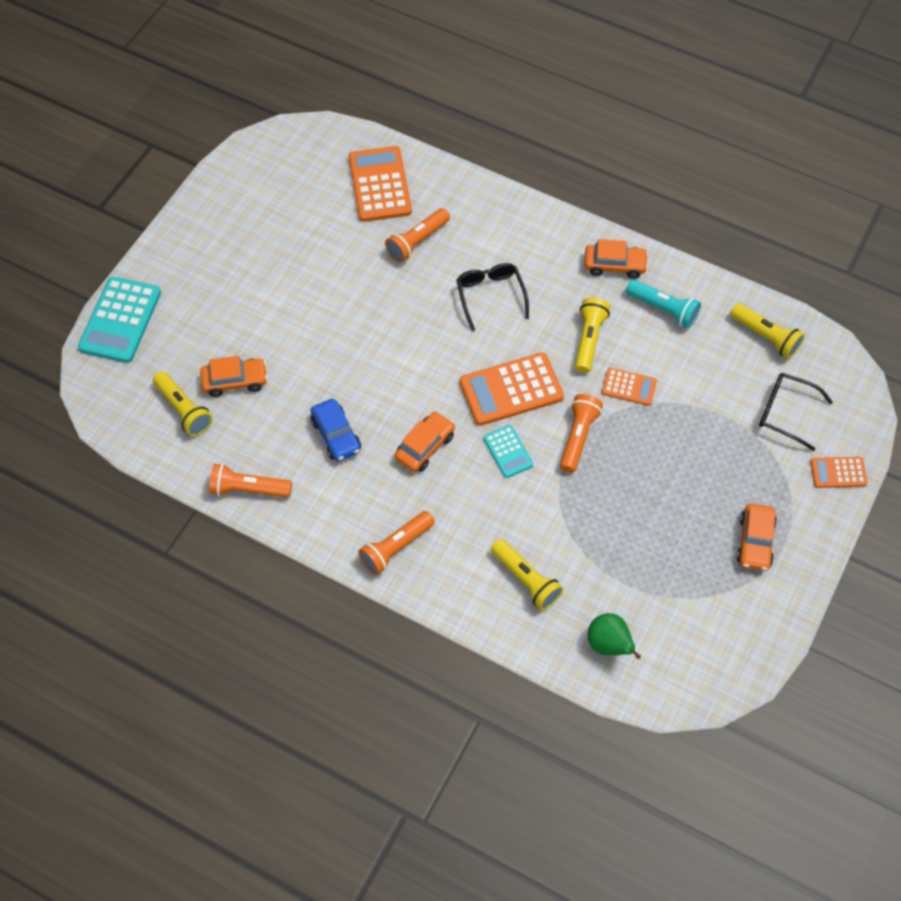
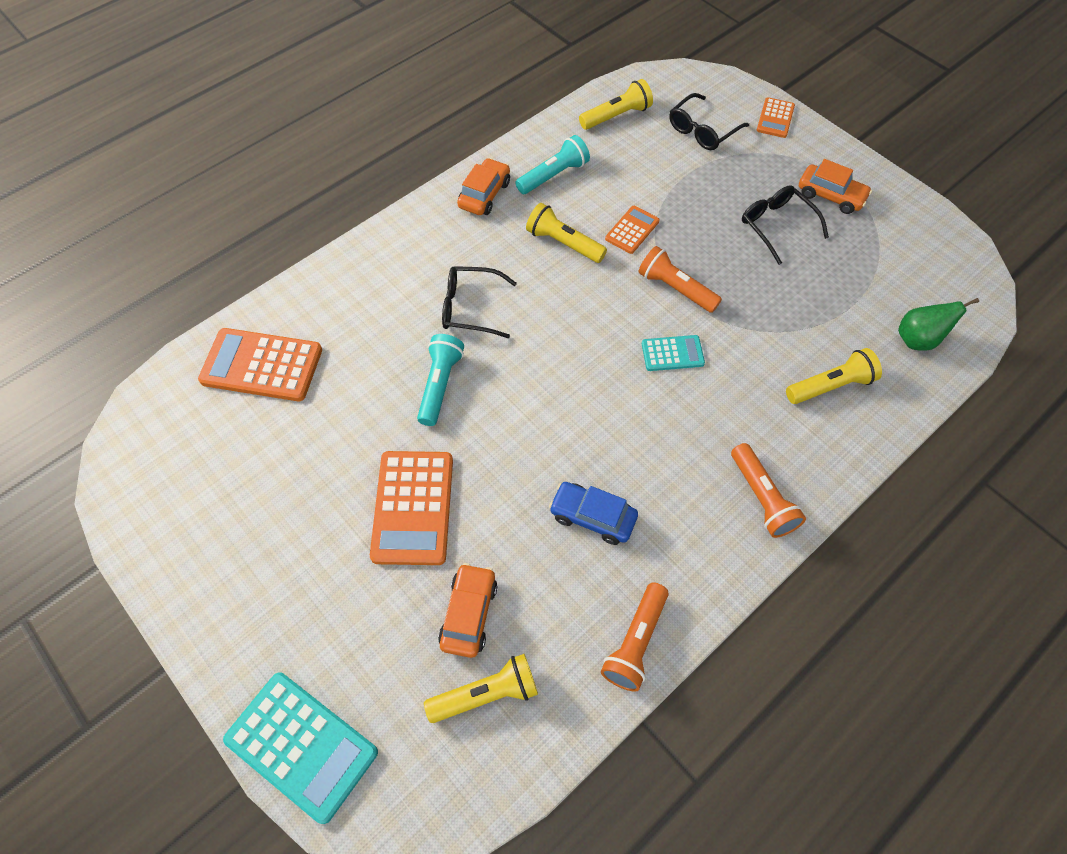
camera: 70 degrees left, 0 degrees up
(336, 435) = (592, 517): blue car -> blue car turned 150 degrees counterclockwise
(410, 301) = (440, 384): none -> turquoise flashlight
(417, 241) = (363, 353): orange flashlight -> none
(425, 447) = (640, 429): orange car -> none
(511, 390) = (597, 327): orange calculator -> orange calculator (413, 507)
(691, 502) = (777, 226): none -> black glasses

